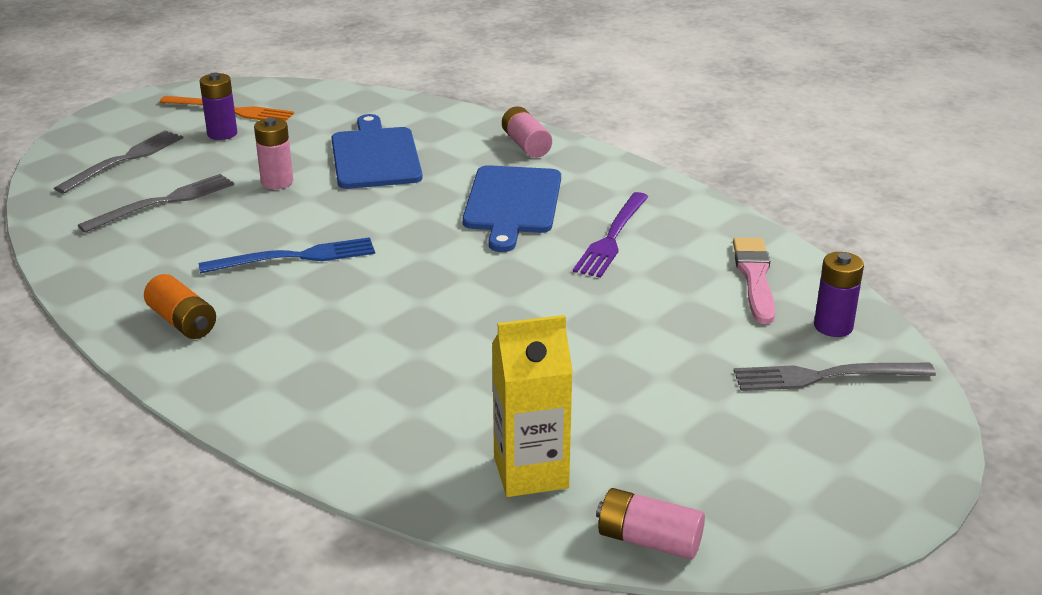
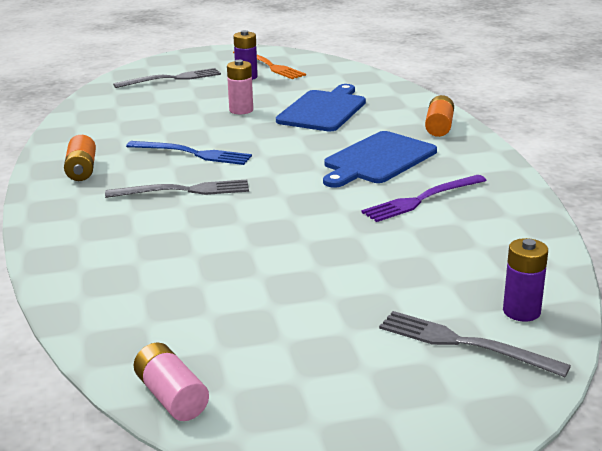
camera: 35 degrees right, 5 degrees down
(163, 202) = (161, 105): grey fork -> grey fork (183, 191)
(526, 145) = (439, 127): pink battery -> orange battery
(531, 472) = (156, 323): yellow carton -> none
(754, 277) = (501, 257): pink brush -> none

